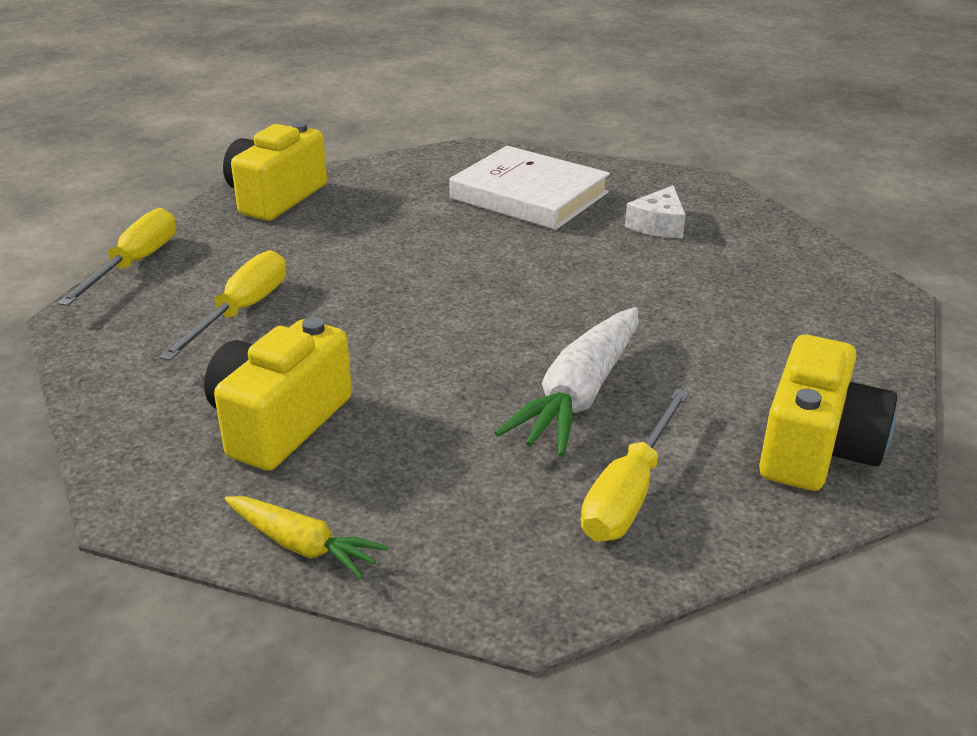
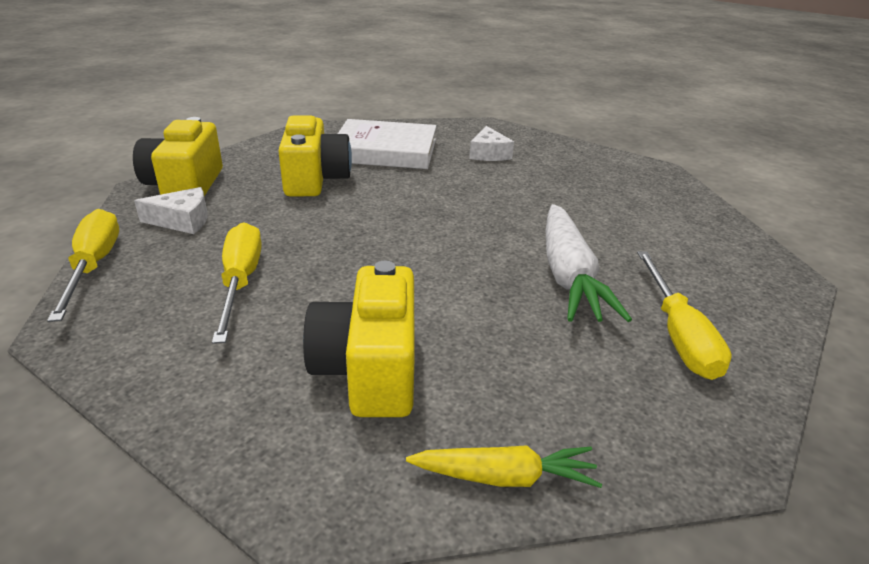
camera: 30 degrees left, 0 degrees up
(242, 236) = (182, 221): none -> white cheese
(816, 449) = (737, 268): yellow camera -> yellow camera (315, 179)

